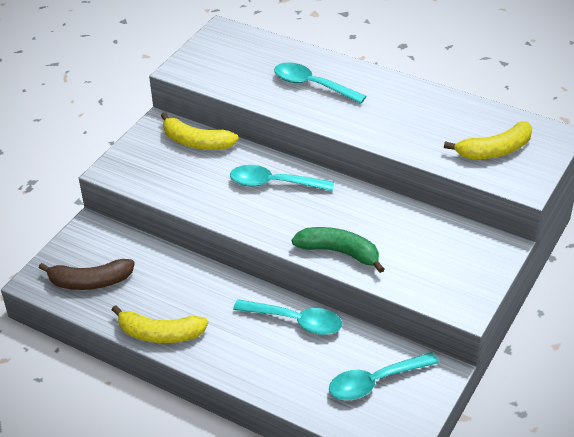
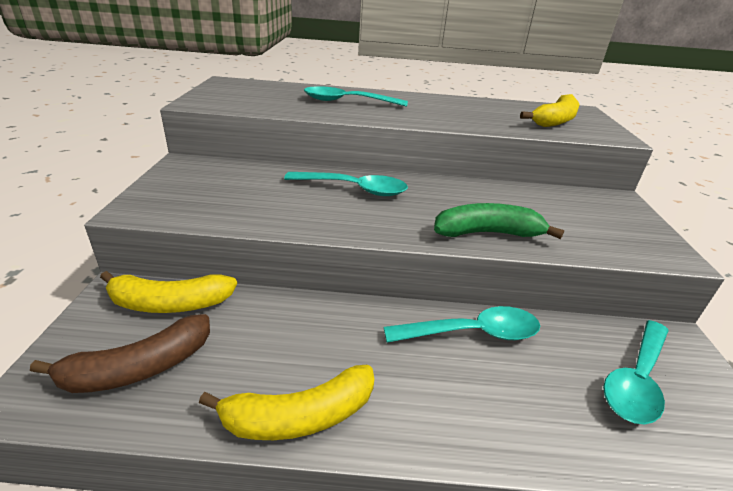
camera: 30 degrees left, 10 degrees down
(196, 142) = (239, 171): yellow banana -> yellow banana (169, 304)
(274, 183) = (354, 189): turquoise spoon -> turquoise spoon turned 150 degrees counterclockwise

